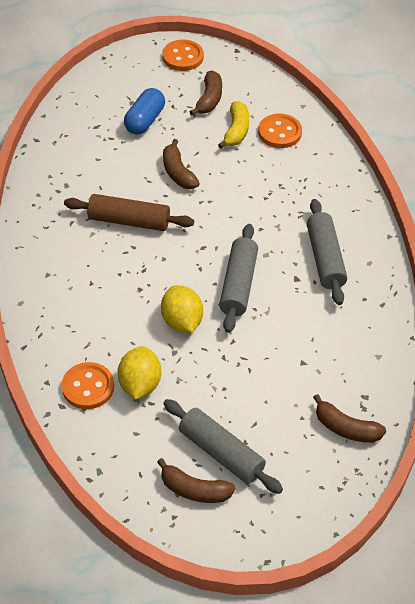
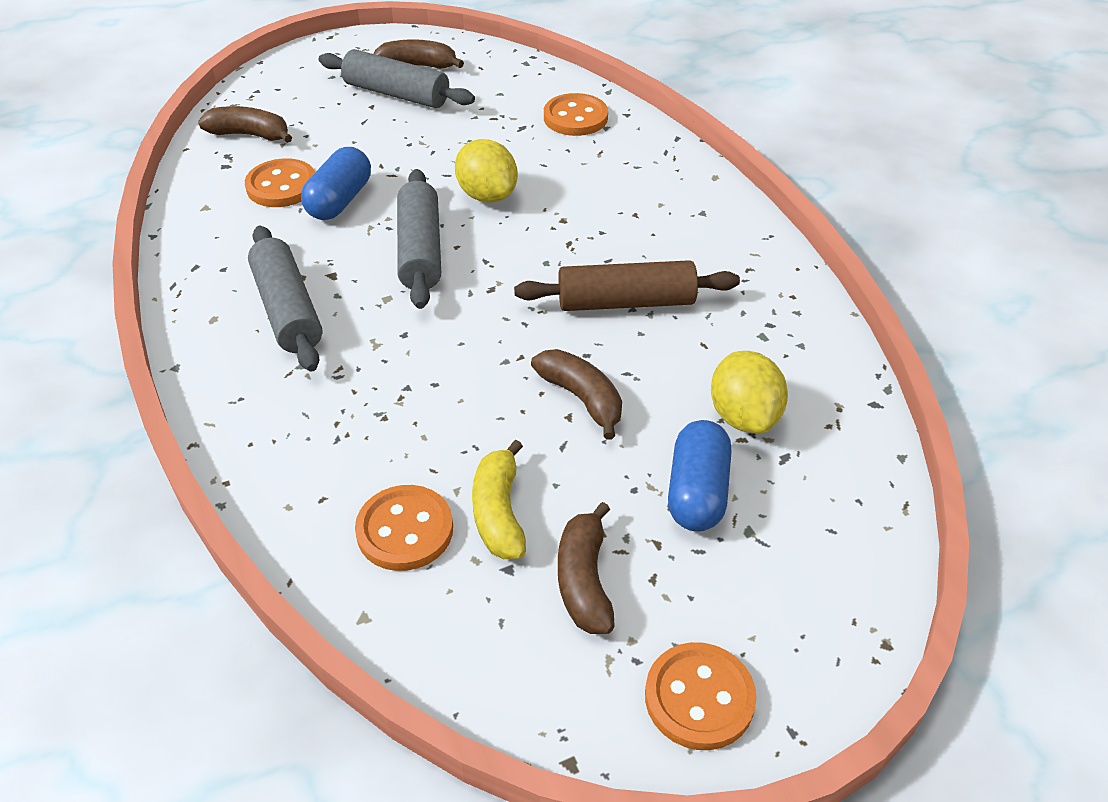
camera: 165 degrees right, 5 degrees down
(140, 384) = (514, 129): yellow lemon -> yellow lemon (744, 416)
(284, 340) = (340, 200): none -> blue capsule
(323, 364) = (282, 186): none -> orange button

